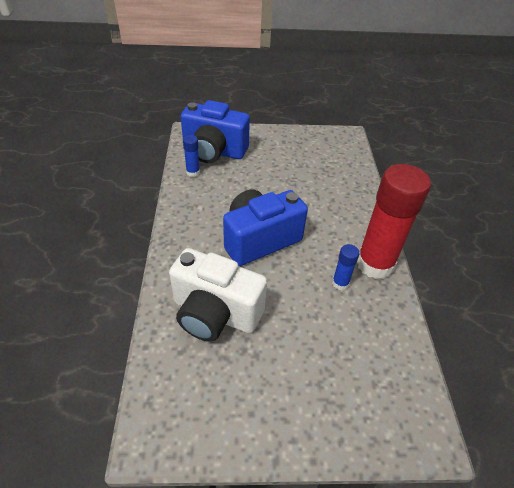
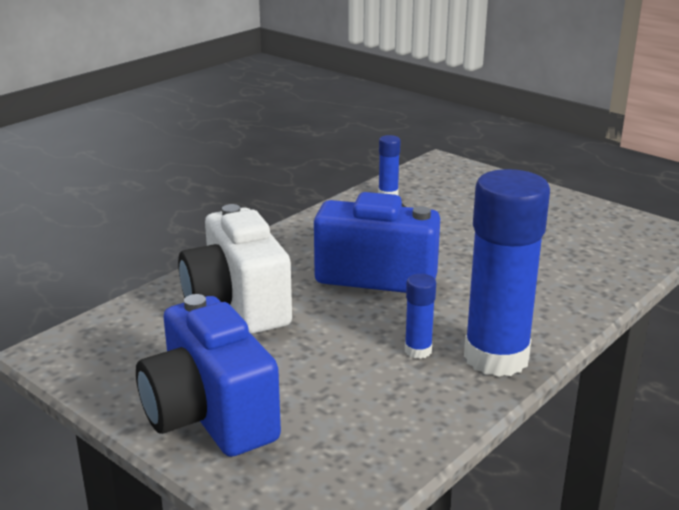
camera: 45 degrees right, 20 degrees down
(214, 151) = (442, 186): blue camera -> blue camera (209, 416)
(375, 264) = (496, 358): red glue stick -> blue glue stick

